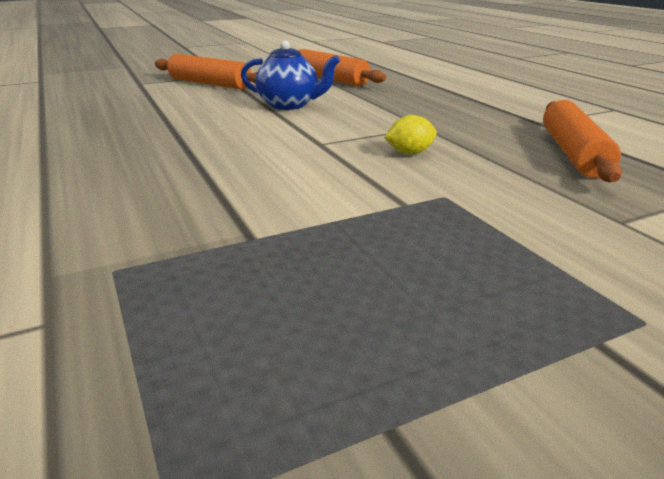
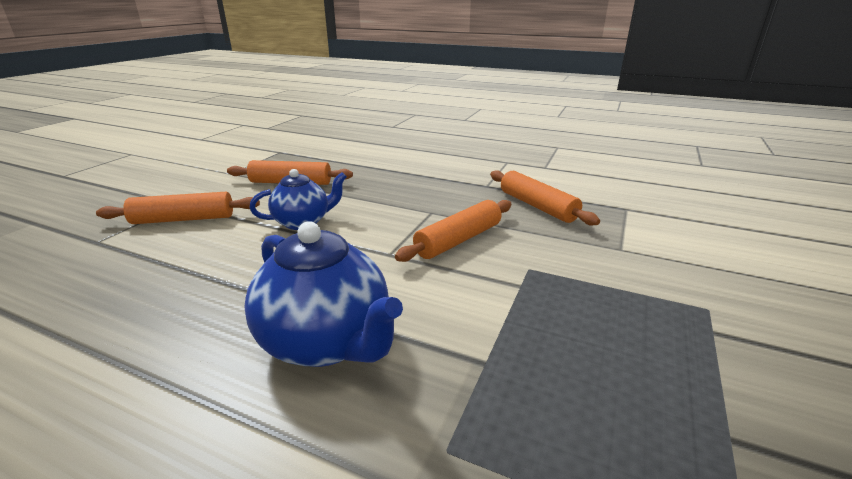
camera: 40 degrees left, 0 degrees up
(164, 177) = (327, 342): none -> blue teapot
(409, 153) = (459, 240): yellow lemon -> orange rolling pin

